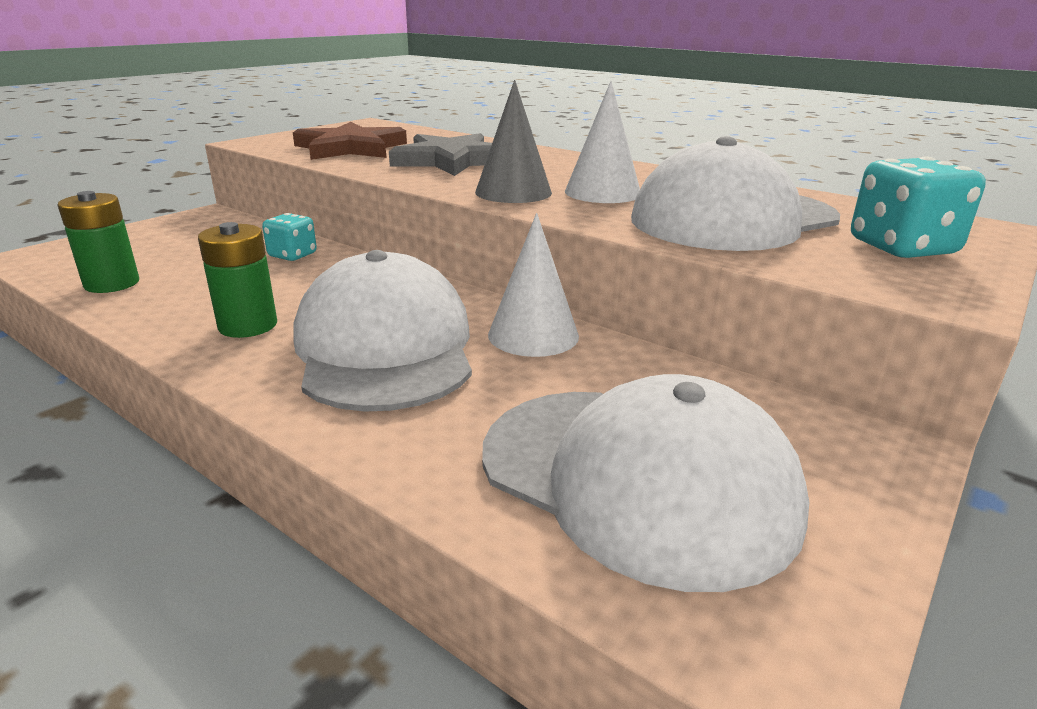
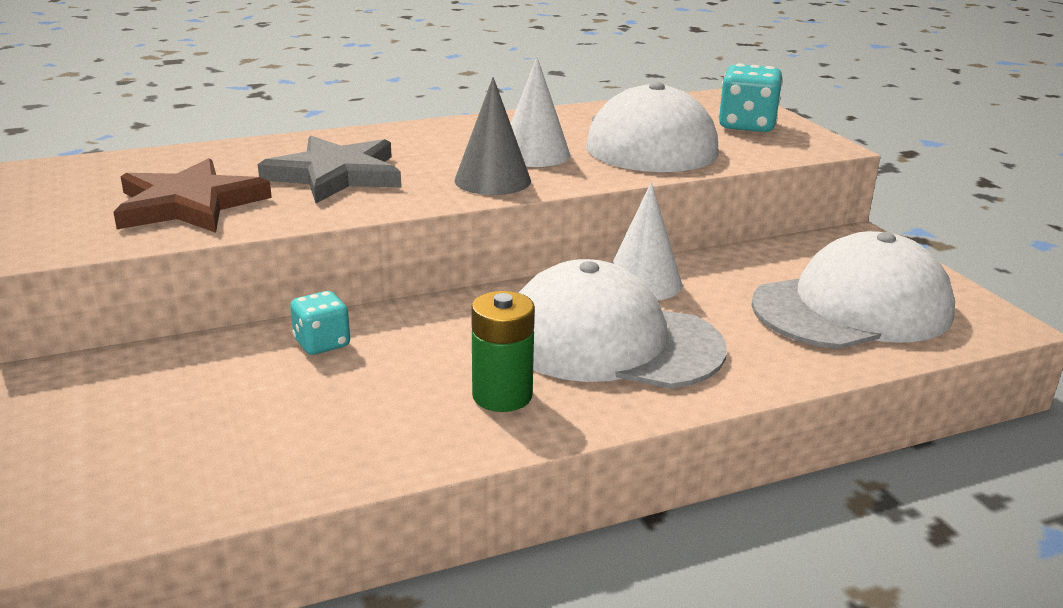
camera: 60 degrees left, 0 degrees up
(112, 284) = (276, 466): green battery -> none

